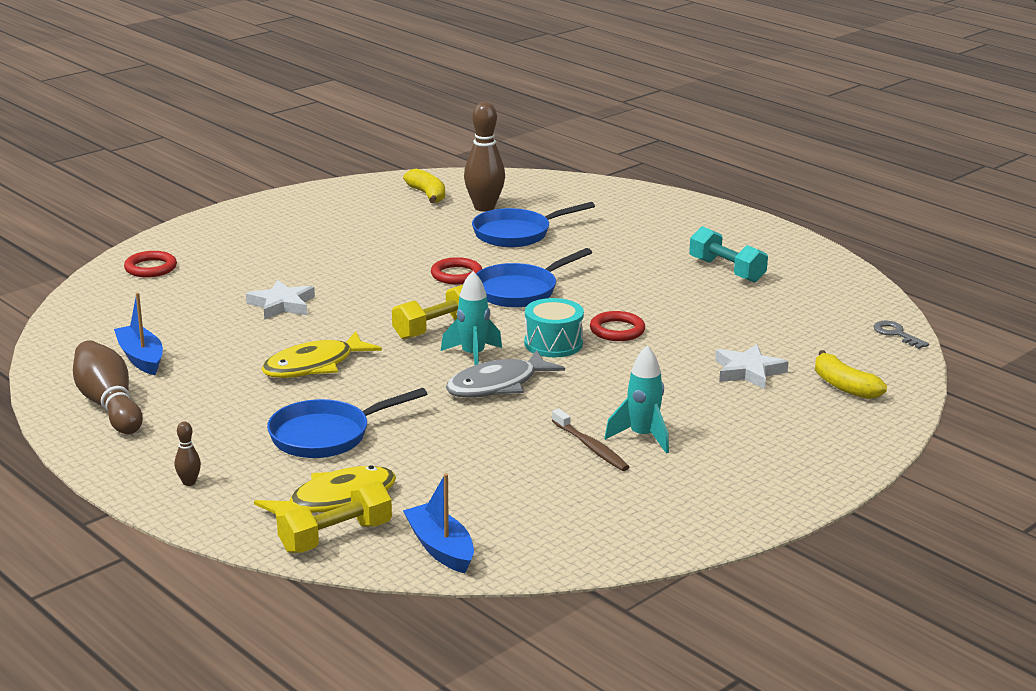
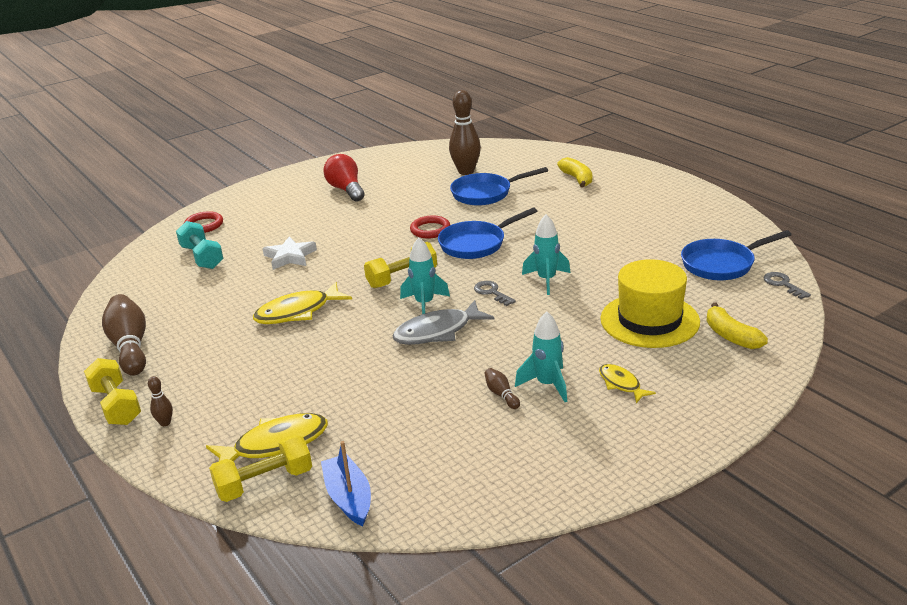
camera: 10 degrees right, 5 degrees up
(118, 466) = (116, 405): none -> yellow dumbbell
(141, 358) = (169, 304): blue boat -> none
(326, 435) = (287, 379): blue pan -> blue pan (721, 264)
(331, 227) = (346, 190): none -> red light bulb
(427, 195) = (425, 161): yellow banana -> yellow banana (577, 179)
(553, 344) = (492, 292): turquoise drum -> grey key
(591, 447) = (501, 394): brown toothbrush -> brown bowling pin
(617, 330) = (546, 280): red ring -> turquoise rocket
(726, 270) = (646, 225): turquoise dumbbell -> turquoise dumbbell (202, 257)
(727, 435) = (621, 384): none -> yellow fish
(748, 371) = (649, 320): white star -> yellow hat

